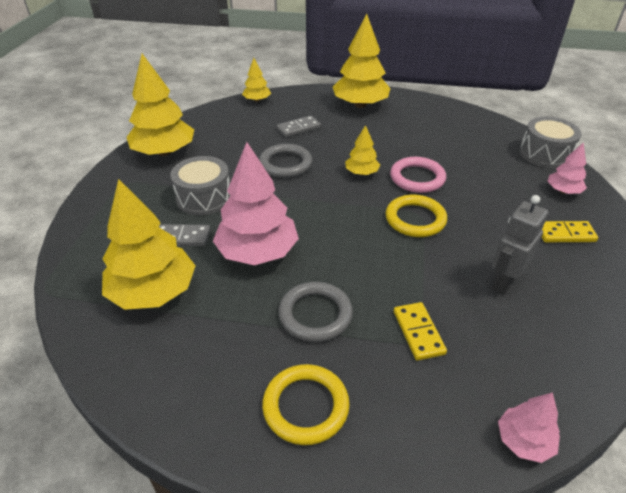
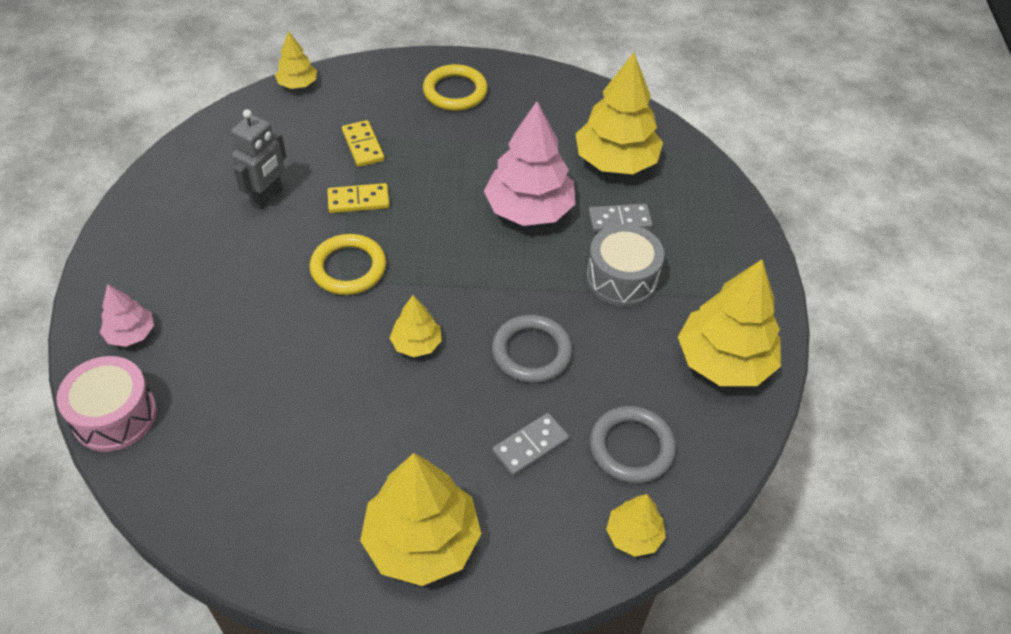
camera: 170 degrees right, 10 degrees up
(315, 314) = (457, 153): grey ring -> grey ring (631, 447)
(417, 178) = (335, 340): pink ring -> none
(524, 441) = (298, 84): pink tree -> yellow tree
(545, 154) = (115, 416): grey drum -> pink drum
(565, 234) = (169, 262): yellow domino -> yellow domino (358, 200)

